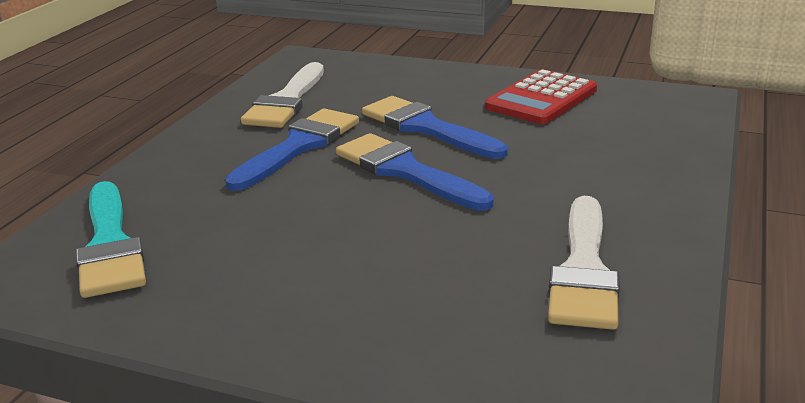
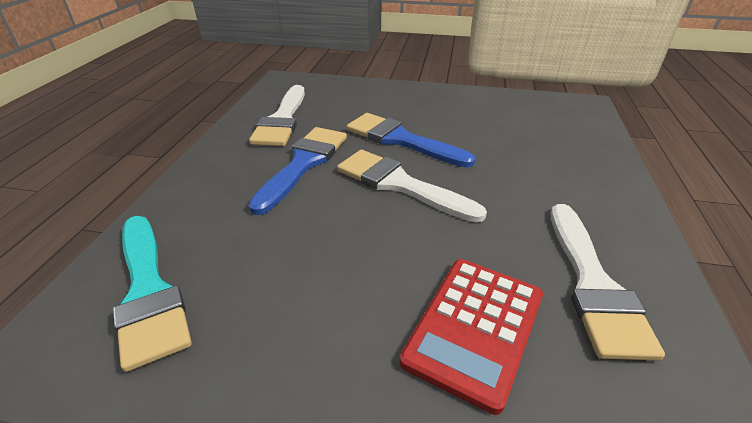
camera: 10 degrees left, 10 degrees up
(405, 171) = (399, 184): blue brush -> white brush
(541, 99) = (477, 109): red calculator -> red calculator (474, 328)

